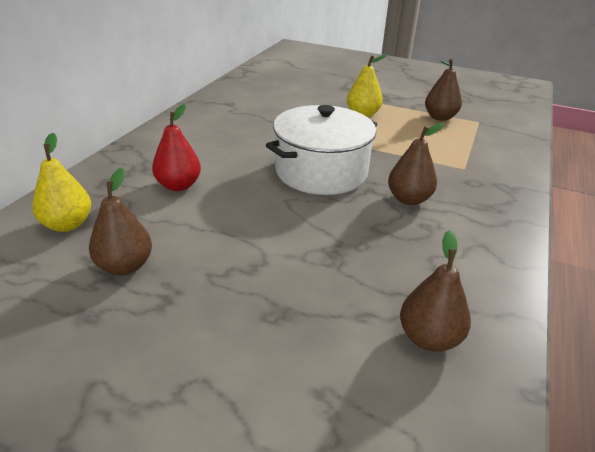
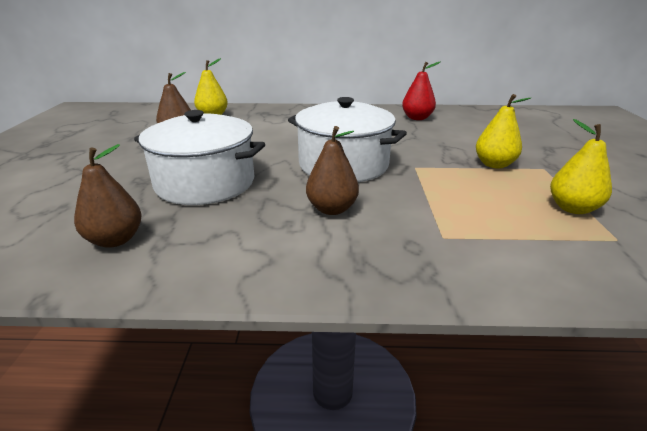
camera: 70 degrees right, 5 degrees down
(178, 185) = (275, 128): red pear -> red pear (417, 118)
(316, 261) = (205, 183): none -> white pot
(440, 117) = (572, 208): brown pear -> yellow pear

